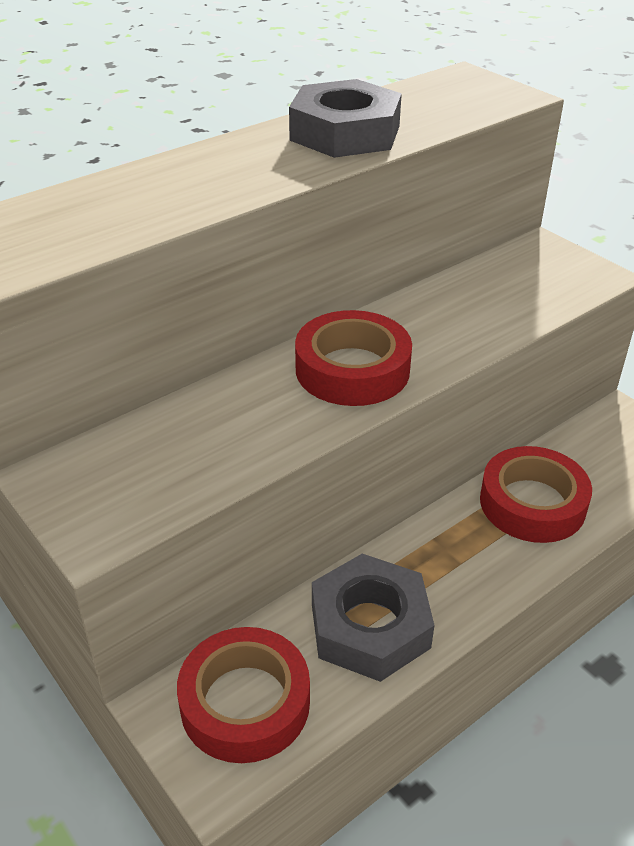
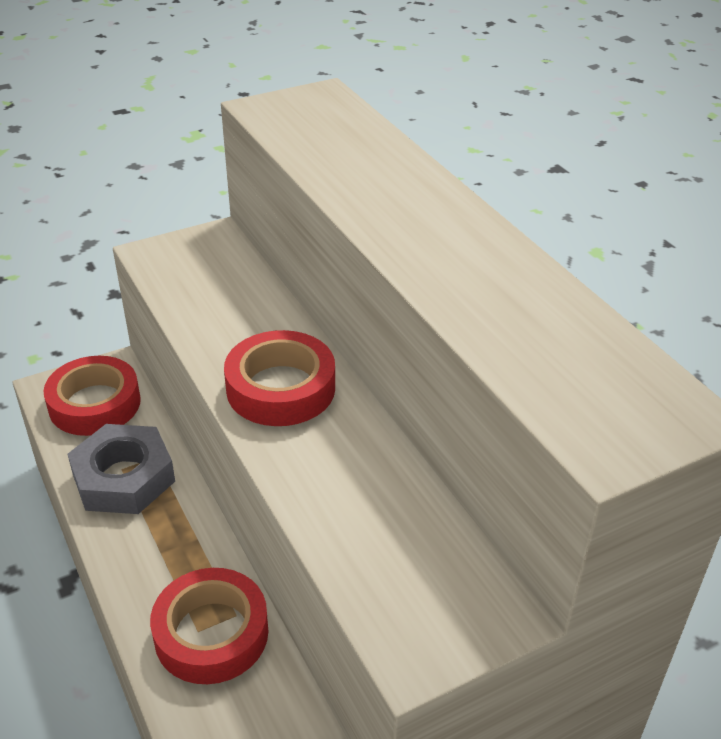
camera: 100 degrees right, 0 degrees up
(345, 133) = (483, 281): grey nut -> none

